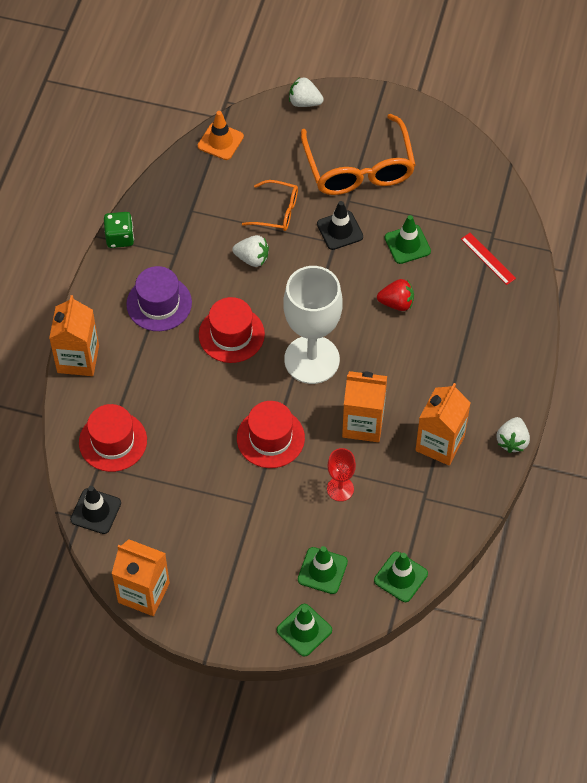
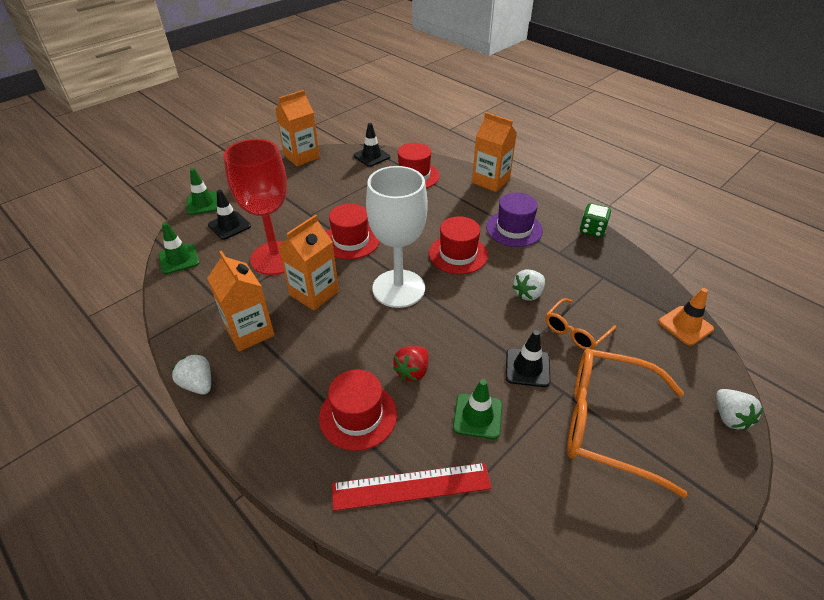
camera: 120 degrees right, 15 degrees down
(304, 102) = (729, 417): white strawberry -> white strawberry turned 120 degrees clockwise
(322, 570) = (229, 226): green traffic cone -> black traffic cone
(340, 489) = (275, 258): red goblet -> red goblet, size x2.13
(460, 317) = (358, 415): none -> red hat
(488, 258) = (411, 486): red ruler -> red ruler, size x1.68

